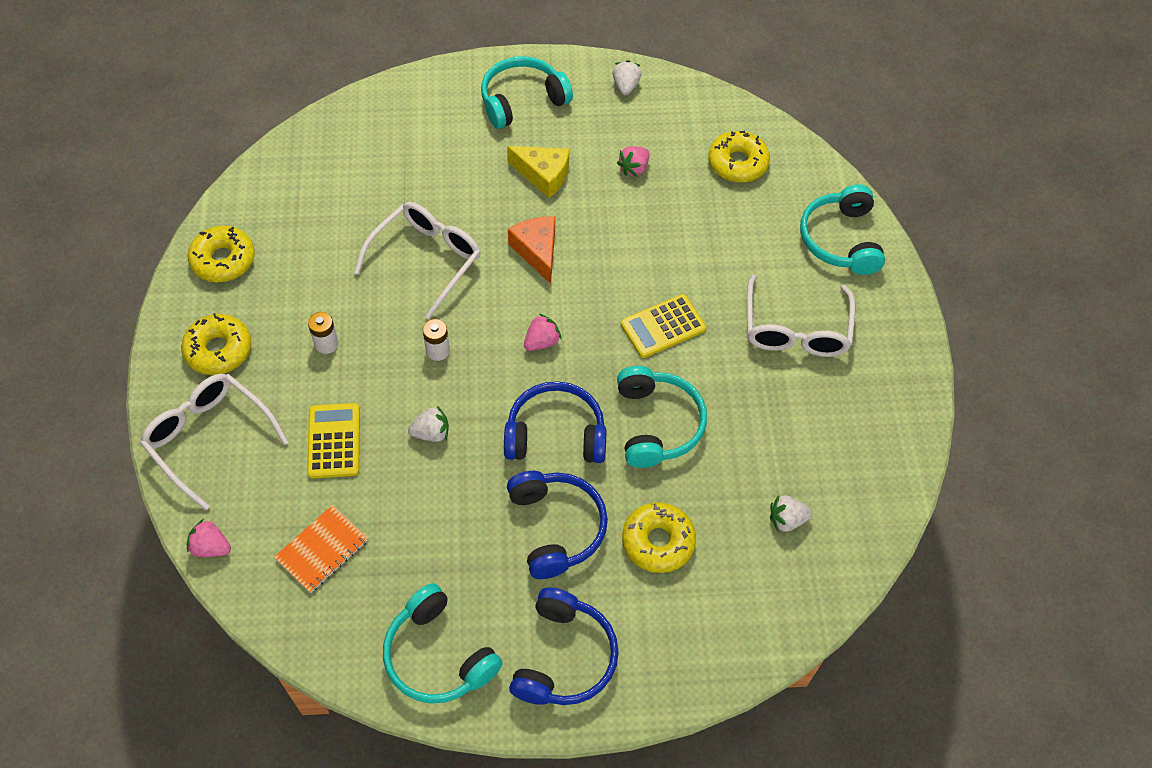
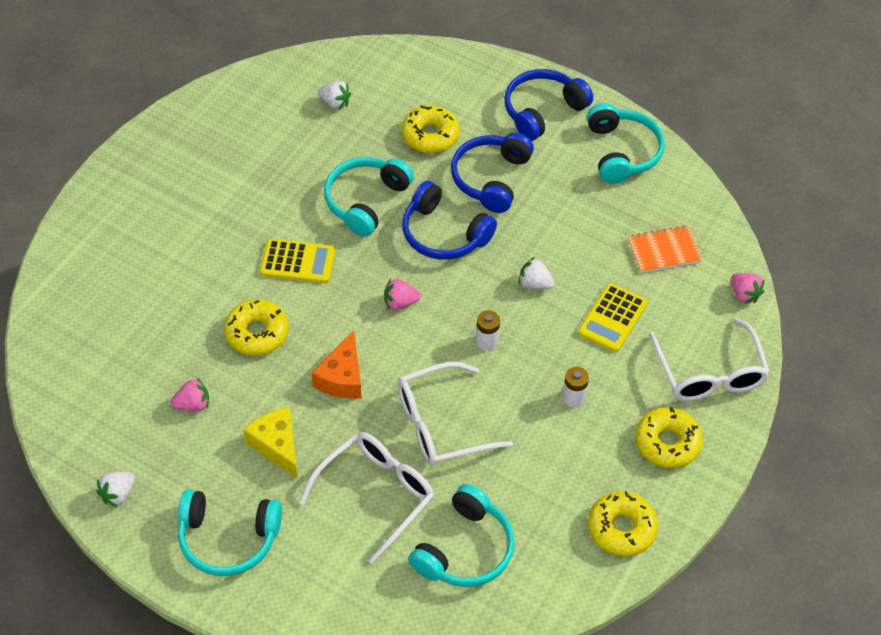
camera: 145 degrees left, 5 degrees down
(737, 163) = (102, 357): yellow donut -> yellow donut (257, 333)
(796, 328) = (201, 206): white glasses -> white glasses (375, 495)
(840, 240) = (94, 247): turquoise headphones -> turquoise headphones (465, 549)

